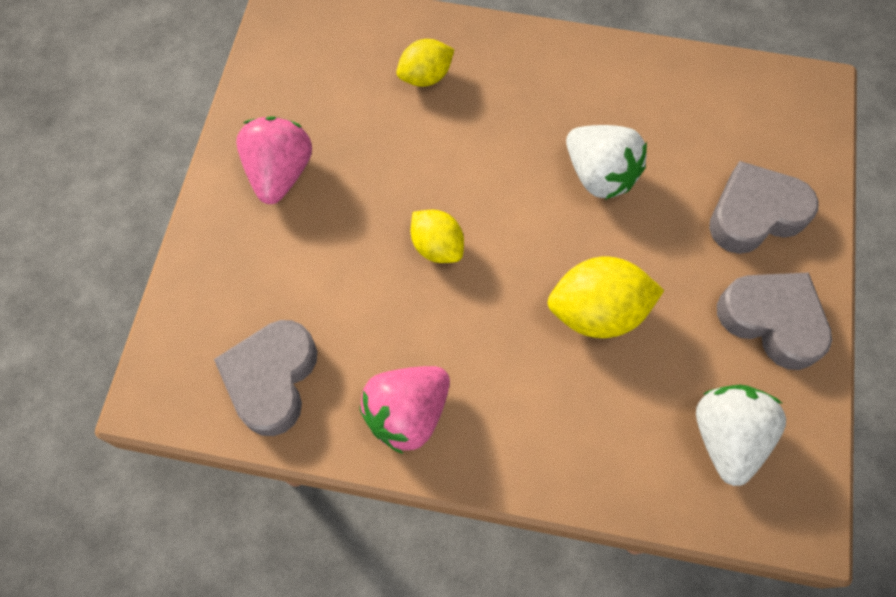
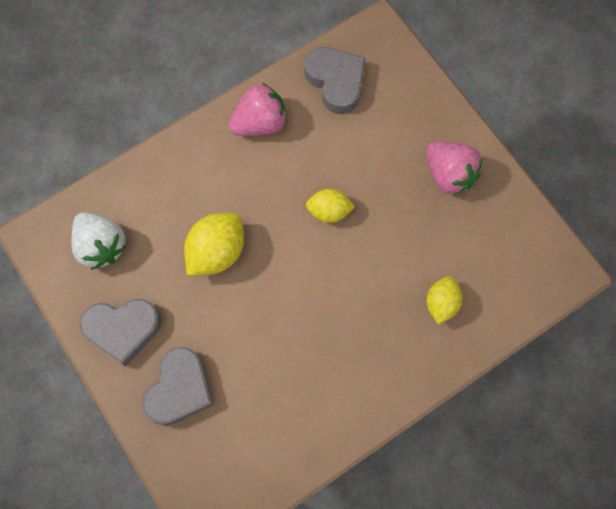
camera: 135 degrees right, 5 degrees up
(407, 413) = (260, 123): pink strawberry -> pink strawberry turned 60 degrees clockwise
(599, 175) = (285, 333): white strawberry -> none

